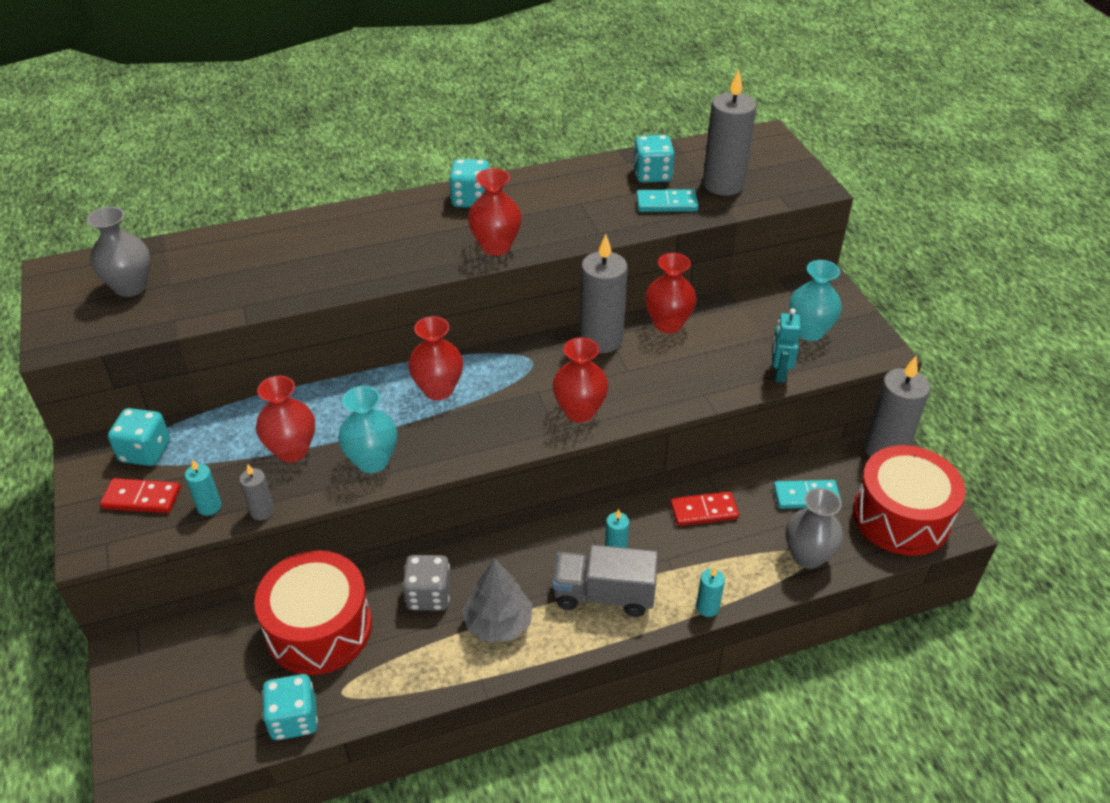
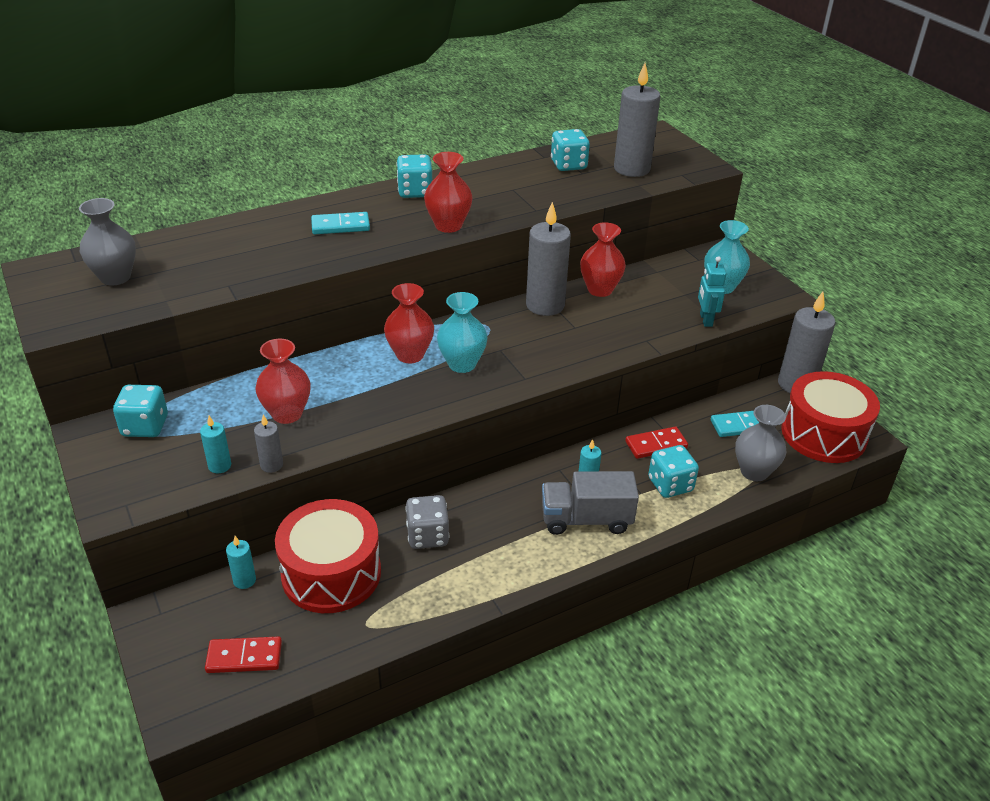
camera: 10 degrees left, 5 degrees down
(142, 498) = (152, 465): red domino -> red domino (244, 657)
(294, 719) = (326, 652): turquoise dice -> turquoise dice (670, 485)
(372, 461) = (365, 416): turquoise vase -> turquoise vase (462, 364)
(498, 623) = (497, 552): grey tree -> none
(579, 411) = (542, 362): red vase -> none
(666, 203) = (588, 185): turquoise domino -> turquoise domino (340, 226)
(707, 607) = (679, 520): turquoise candle -> turquoise candle (244, 580)

